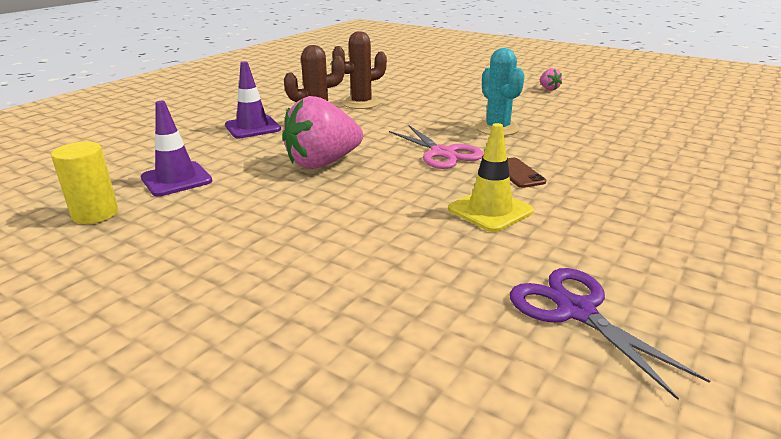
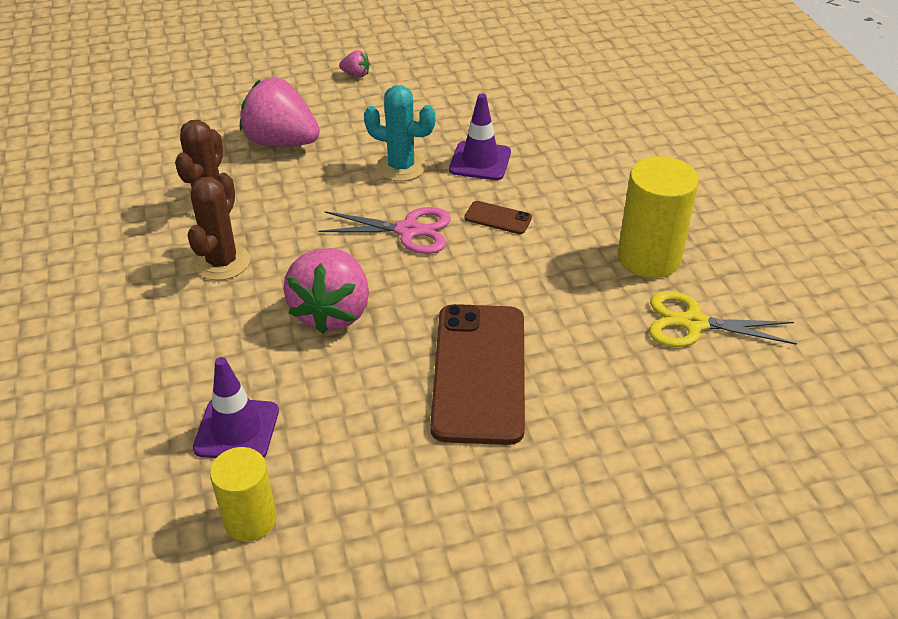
camera: 50 degrees left, 15 degrees up
(252, 127) = (163, 314): purple traffic cone -> purple traffic cone (480, 161)
(339, 232) = (479, 372): none -> brown phone
(447, 97) = (281, 142): none -> pink strawberry
(490, 210) = (538, 273): yellow traffic cone -> none
(576, 311) = (693, 323): purple scissors -> yellow scissors
(611, 249) = (649, 258): none -> yellow cylinder

